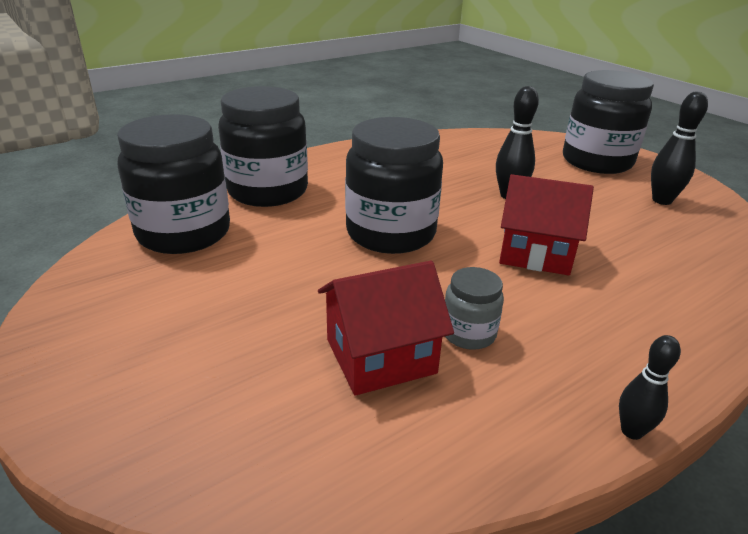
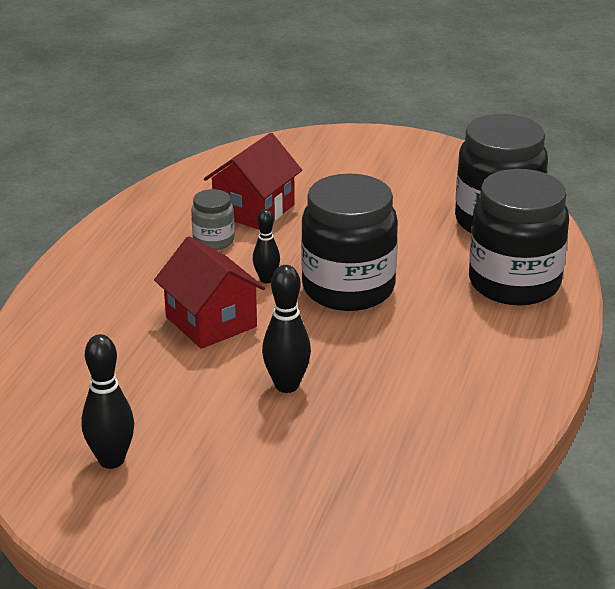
camera: 145 degrees right, 0 degrees up
(535, 253) = (211, 322): red house -> red house turned 75 degrees clockwise
(596, 161) = (224, 514): black jar -> none
(631, 431) = (89, 230): black bowling pin -> black bowling pin (266, 279)

